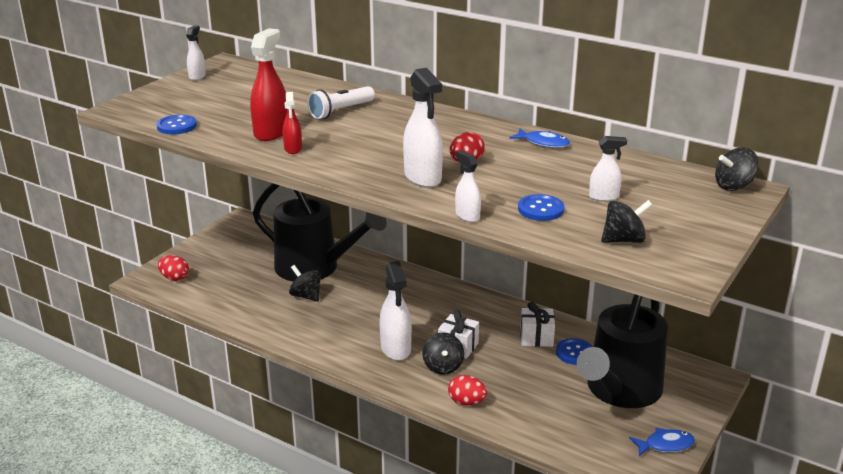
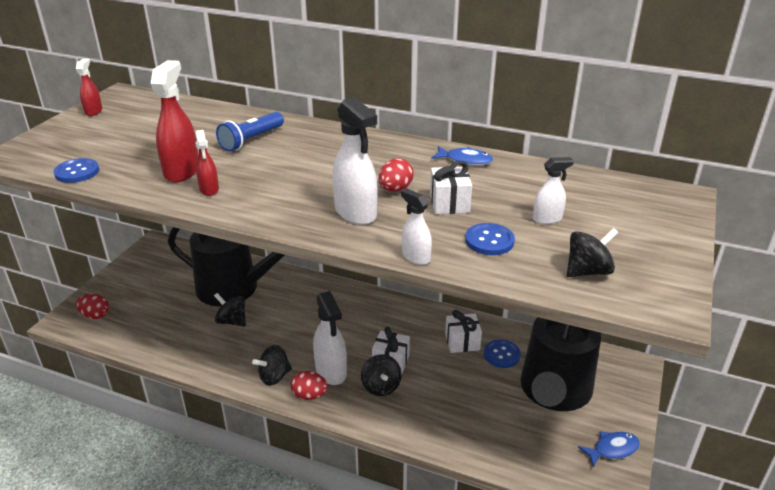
camera: 10 degrees left, 5 degrees up
(197, 76) = (93, 111): white spray bottle -> red spray bottle
(340, 111) = (251, 140): white flashlight -> blue flashlight
(466, 402) = (412, 425): red egg -> red egg (309, 395)
(514, 177) = (449, 203): none -> white gift
(734, 186) = (666, 194): black spinning top -> black spinning top (274, 376)

